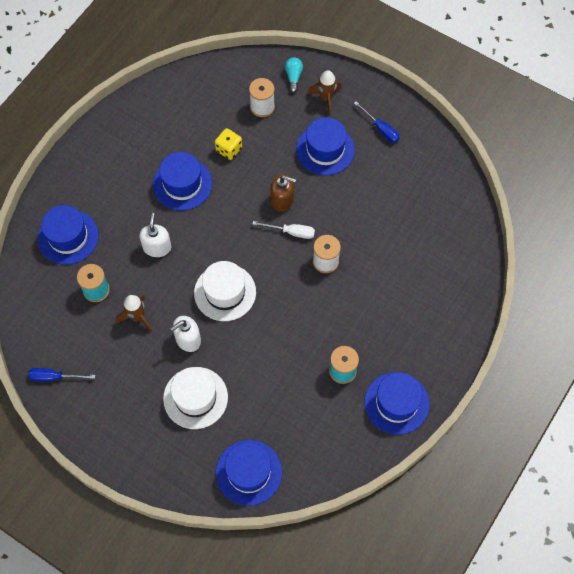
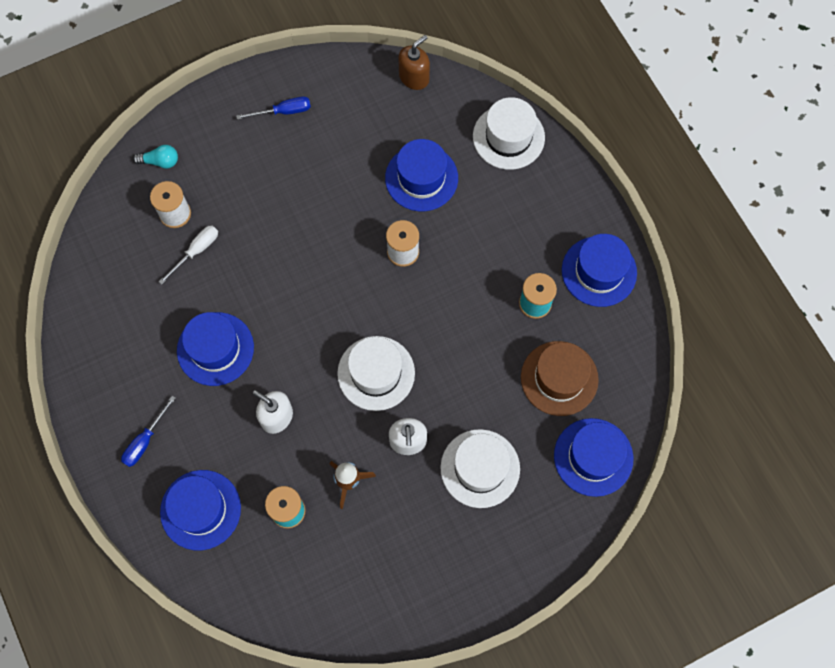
camera: 60 degrees left, 5 degrees up
(54, 377) = (367, 611): blue screwdriver -> blue screwdriver (145, 440)
(229, 149) = (205, 277): yellow dice -> none
(282, 200) = (303, 255): brown soap dispenser -> brown soap dispenser (414, 77)
(291, 232) = (347, 267): white screwdriver -> white screwdriver (196, 251)
(293, 77) = (160, 161): turquoise light bulb -> turquoise light bulb turned 150 degrees clockwise
(295, 417) = (559, 378): none -> brown hat
(325, 149) = (271, 179): blue hat -> blue hat (421, 178)
(326, 99) = (210, 144): brown rocket -> none
(462, 284) = (508, 137): none -> white hat

